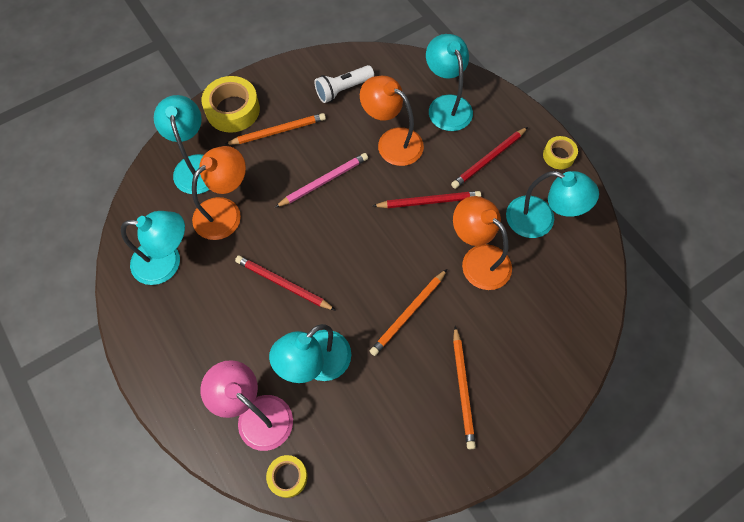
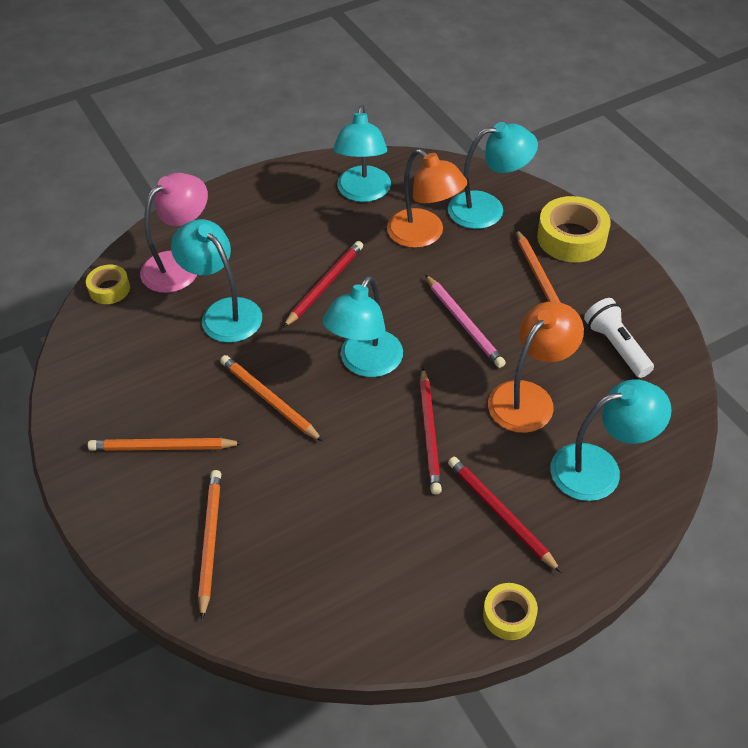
camera: 95 degrees right, 15 degrees down
(478, 259) = (335, 482): orange lamp -> none
(539, 338) = (210, 541): none -> orange pencil
(540, 220) = (390, 569): turquoise lamp -> turquoise lamp (365, 363)

